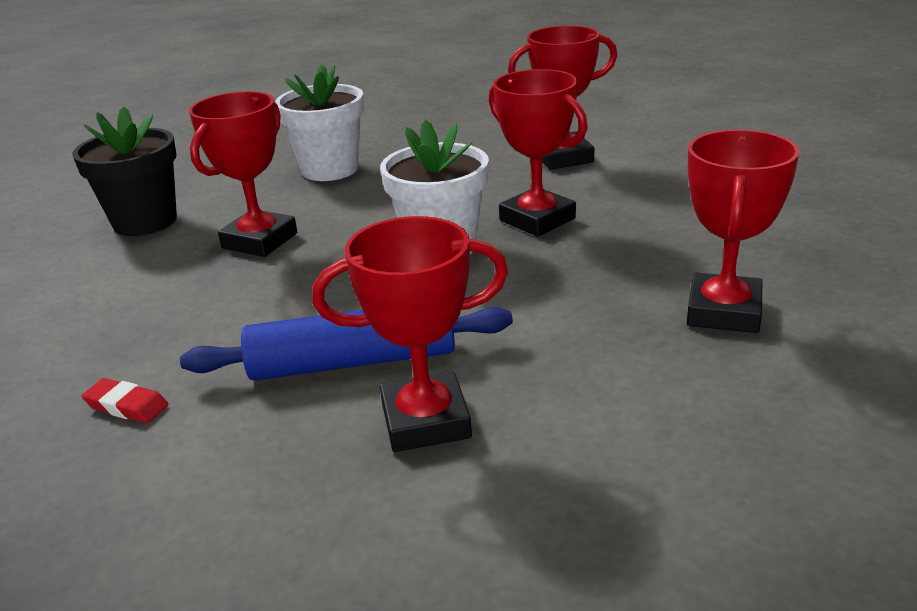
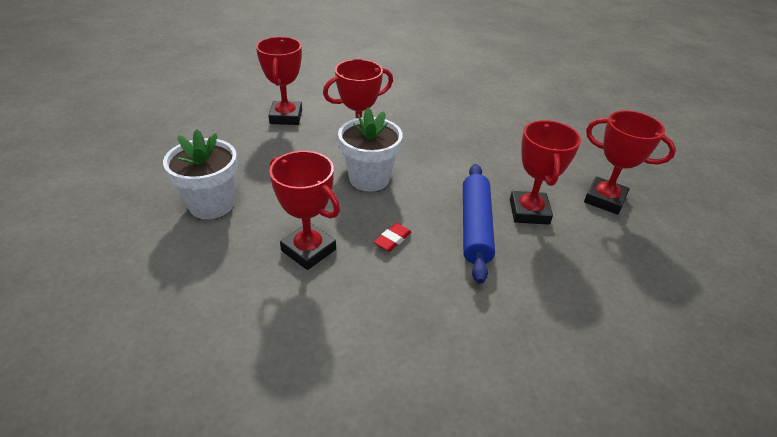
camera: 80 degrees left, 10 degrees up
(127, 406) = (492, 319): red eraser -> red eraser (392, 239)
(145, 222) = (222, 315): black flower pot -> none
(723, 312) = (472, 122): red trophy -> red trophy (604, 199)

